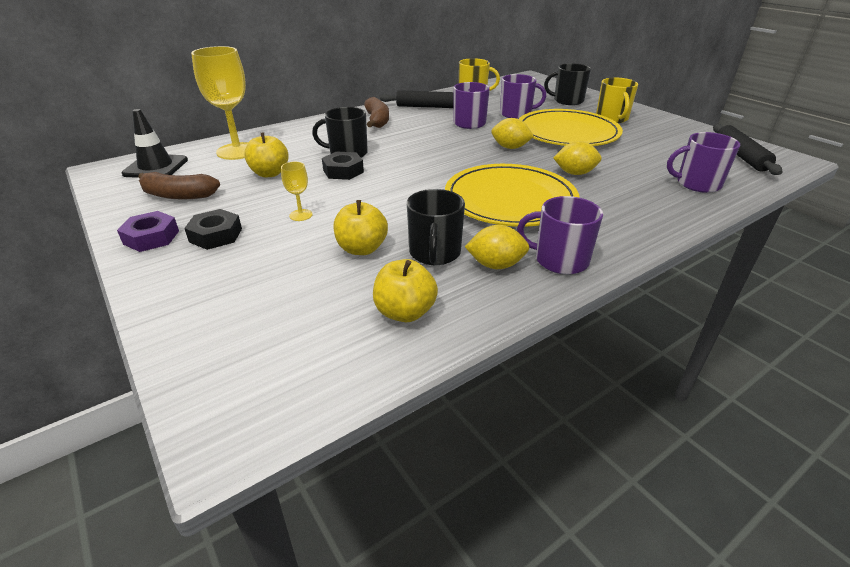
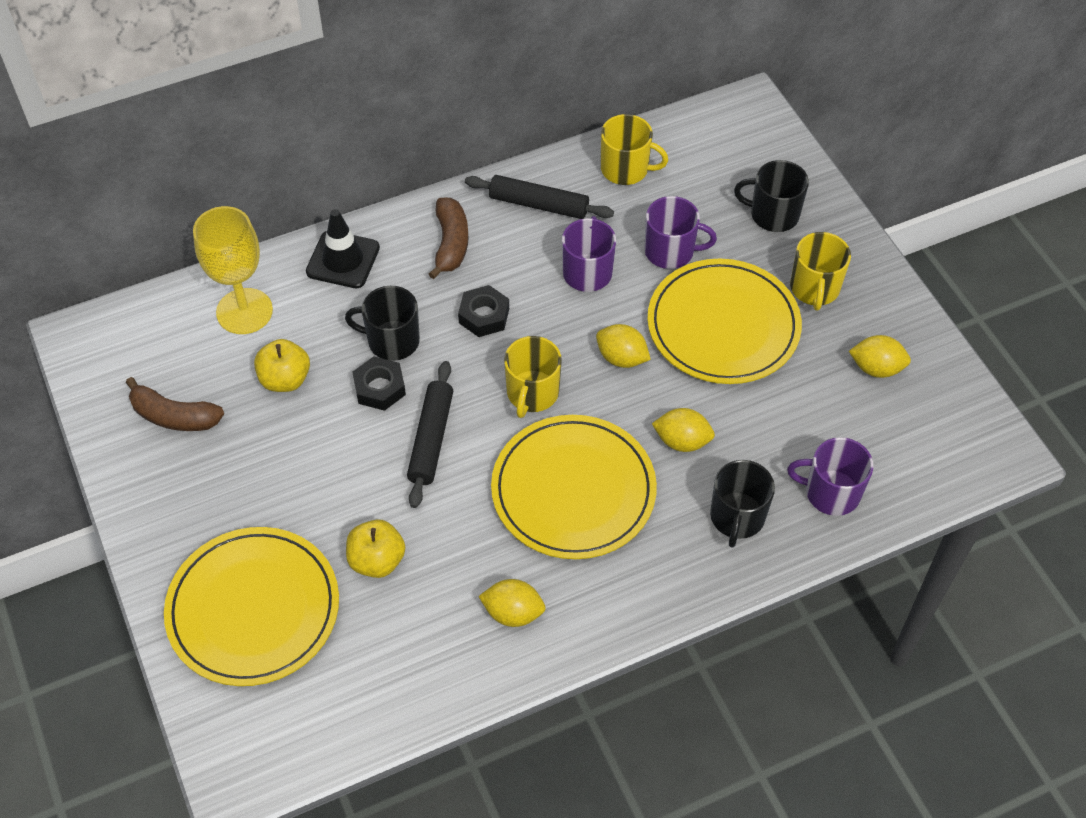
camera: 10 degrees right, 20 degrees up
(151, 237) = (151, 501): purple nut -> none
(156, 167) = (140, 340): black traffic cone -> black traffic cone (343, 260)
(216, 235) = (221, 509): black nut -> black nut (484, 316)
(247, 289) = (253, 609): none -> yellow plate
(301, 215) = (317, 483): yellow goblet -> none
(405, 312) = (401, 668): yellow apple -> none
(434, 253) = (454, 581): black mug -> black mug (737, 517)
(456, 164) = (532, 393): none -> yellow mug
(560, 260) = (584, 616): purple mug -> none
(676, 139) = (876, 368): none -> yellow lemon
(741, 156) = (939, 431): black rolling pin -> black rolling pin (431, 439)

